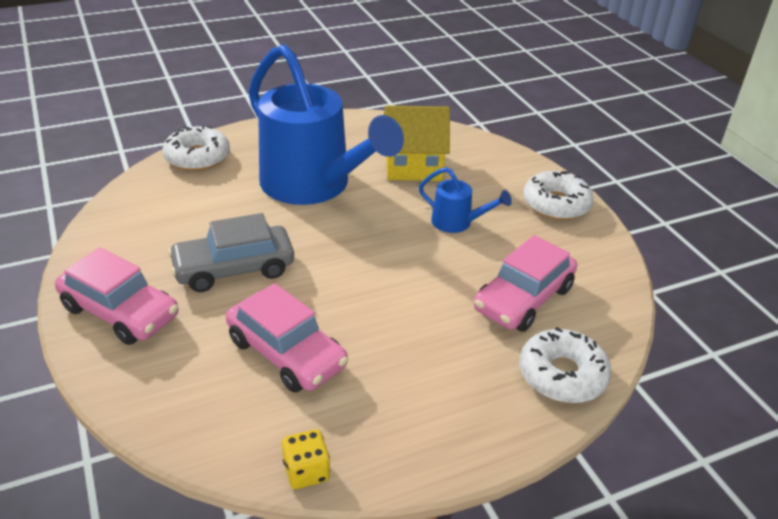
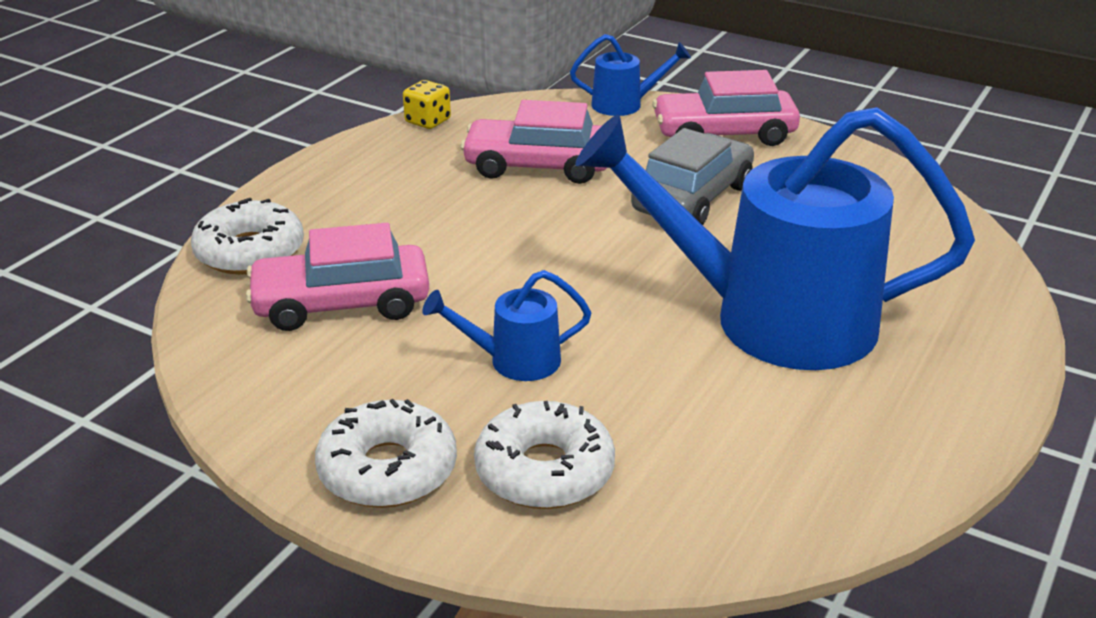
camera: 145 degrees right, 5 degrees down
(126, 390) = (625, 105): none -> blue watering can
(197, 157) = (974, 283): white donut -> white donut (544, 471)
(413, 165) = (688, 426): yellow house -> none
(523, 299) = (341, 304): pink car -> pink car turned 105 degrees counterclockwise

